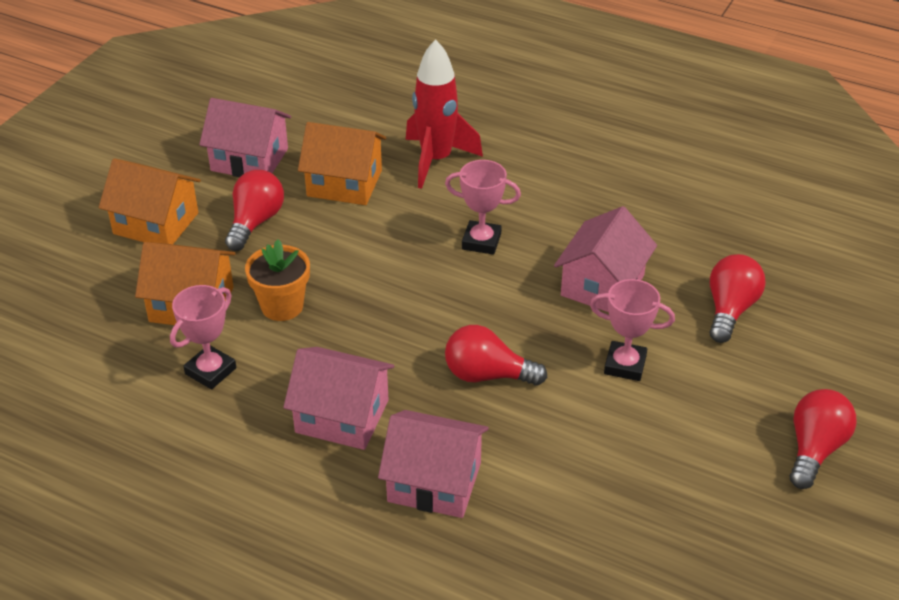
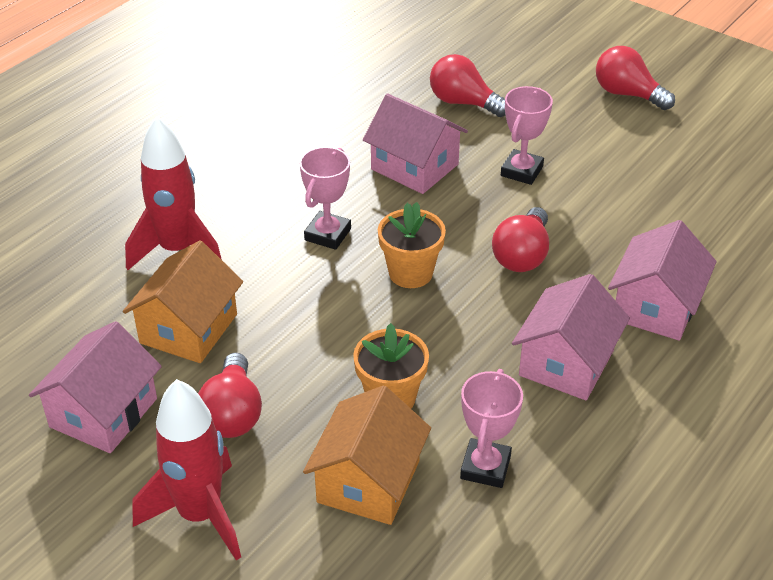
camera: 80 degrees left, 0 degrees up
(156, 223) = (200, 515): orange house -> red rocket
(210, 371) = (485, 467): pink trophy -> pink trophy turned 60 degrees clockwise
(255, 222) = (232, 414): red light bulb -> red light bulb turned 120 degrees counterclockwise
(442, 300) = (410, 273): none -> orange flower pot

